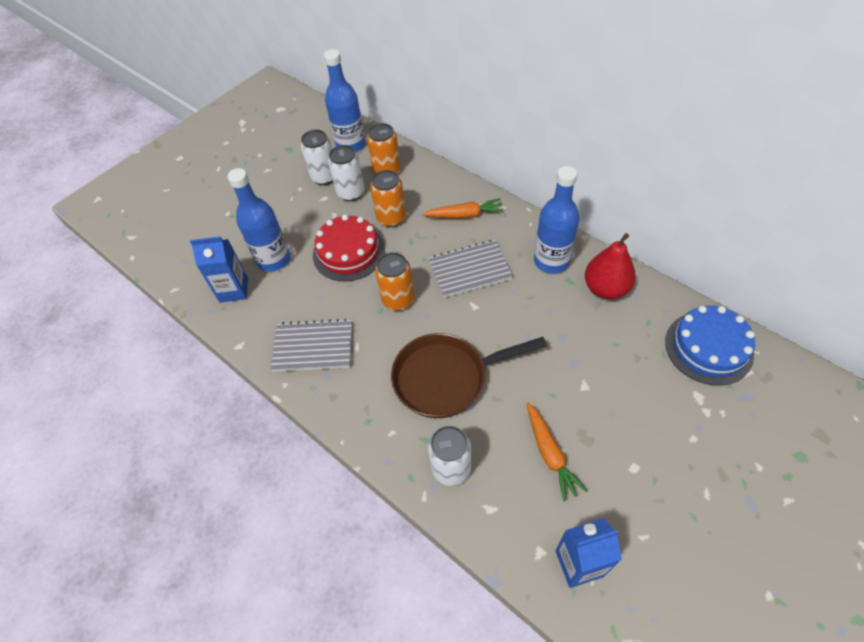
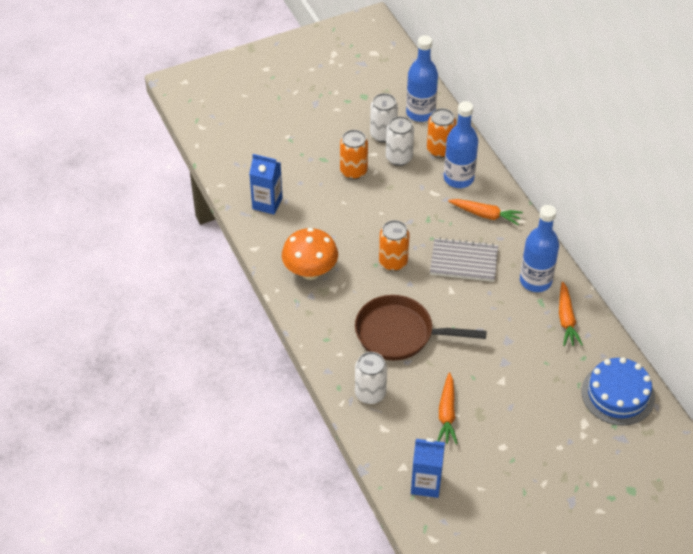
camera: 20 degrees right, 5 degrees down
(274, 260) = (309, 191): blue bottle -> blue bottle (458, 178)
(313, 347) = (310, 271): grey notebook -> orange mushroom
(349, 252) = (372, 208): red cake -> none
(391, 218) = (422, 193): orange can -> orange can (353, 171)
(605, 288) = (566, 319): red pear -> orange carrot

